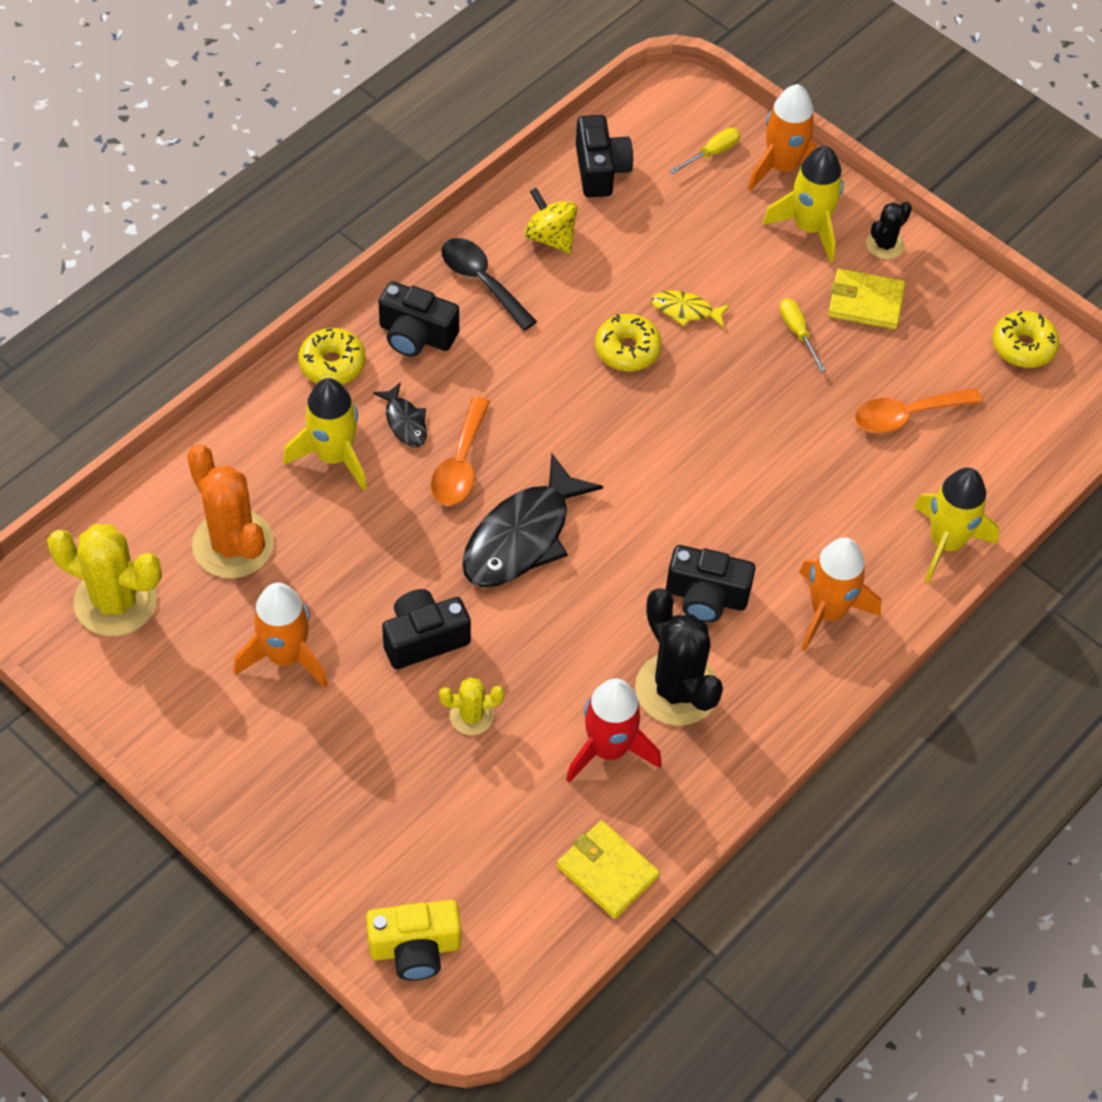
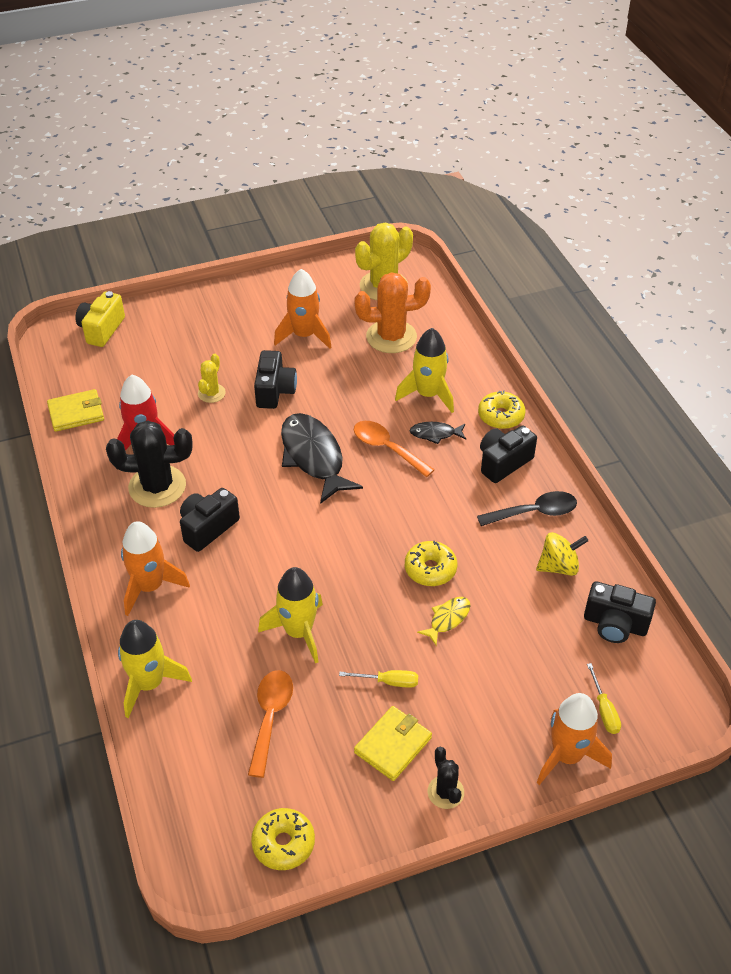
camera: 120 degrees right, 10 degrees down
(809, 227) = (490, 743): yellow rocket -> yellow rocket (298, 632)

